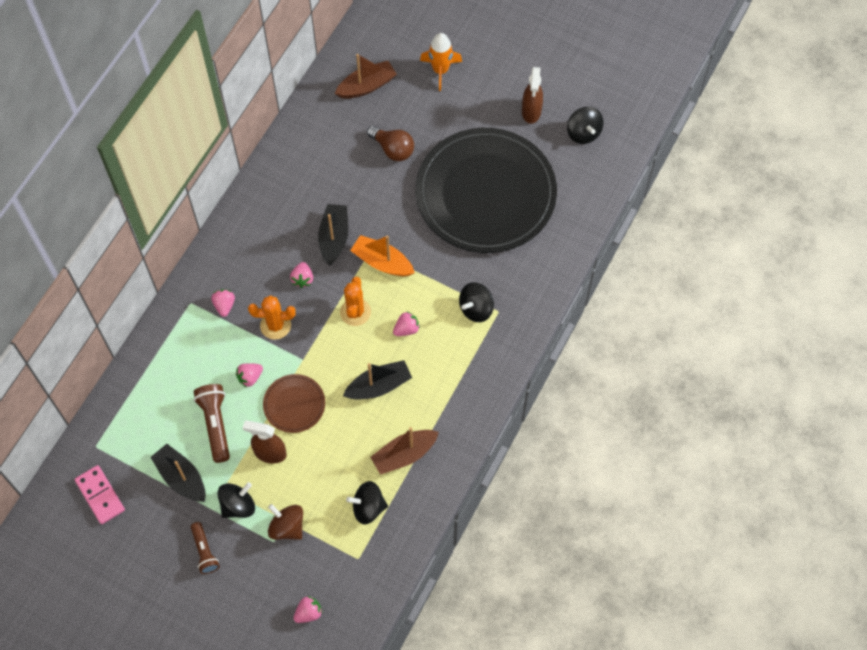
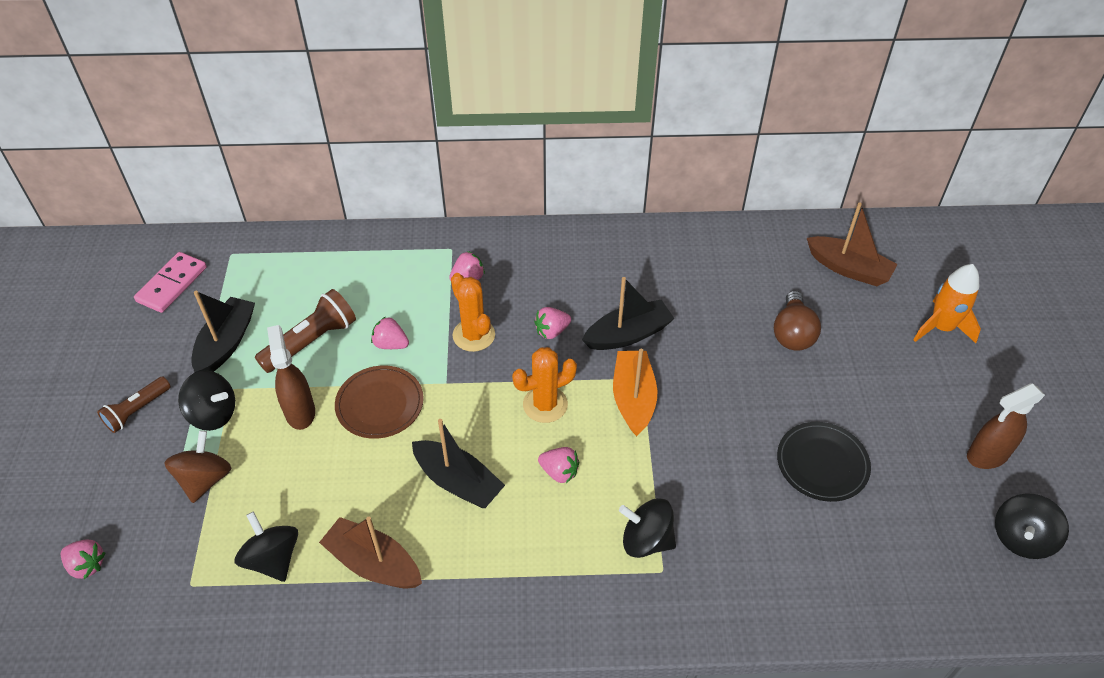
camera: 60 degrees right, 15 degrees down
(485, 193) = (822, 463): black plate -> black plate, size x0.41

